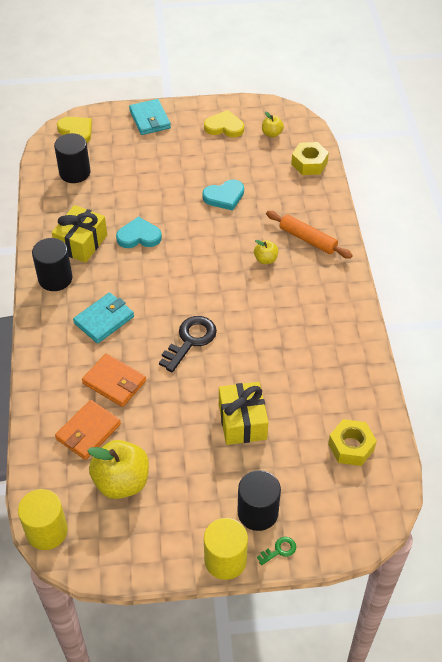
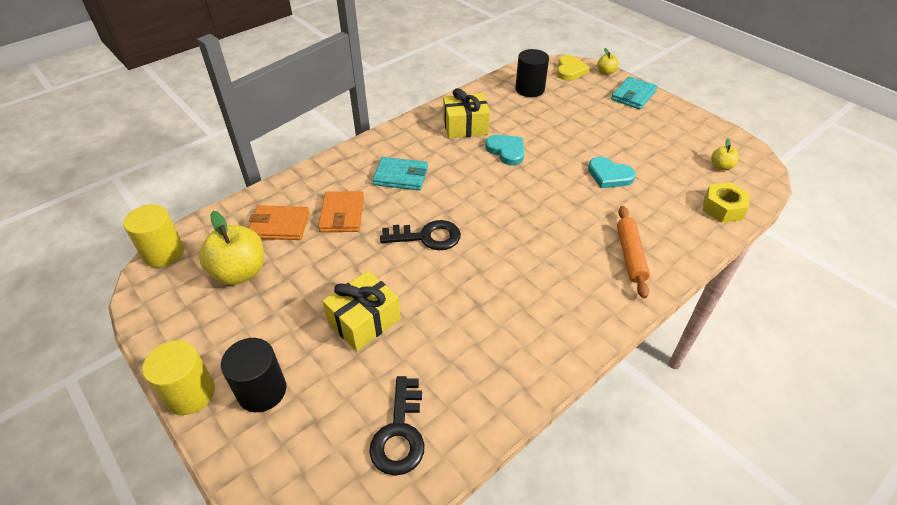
camera: 55 degrees right, 5 degrees down
(55, 278) = (417, 132): black cylinder -> none
(224, 127) = (685, 136): yellow heart -> none
(265, 259) = (571, 238): yellow apple -> yellow apple (606, 72)
(279, 550) = (224, 435): green key -> none
(351, 447) = (400, 433): yellow nut -> black key

